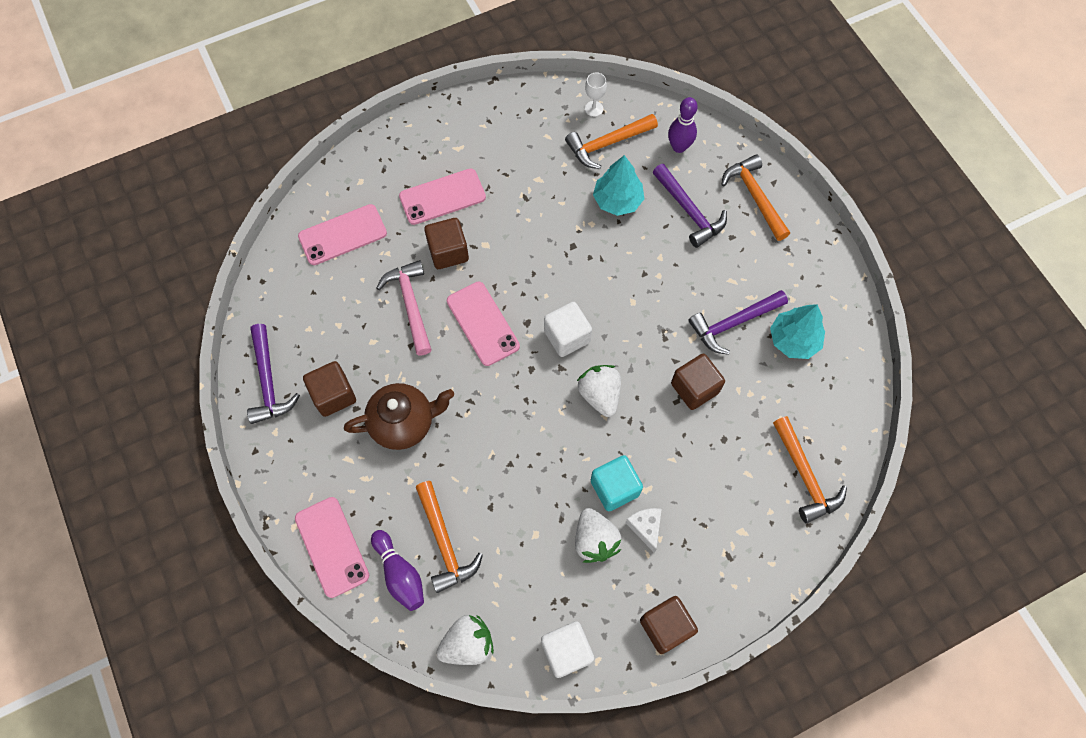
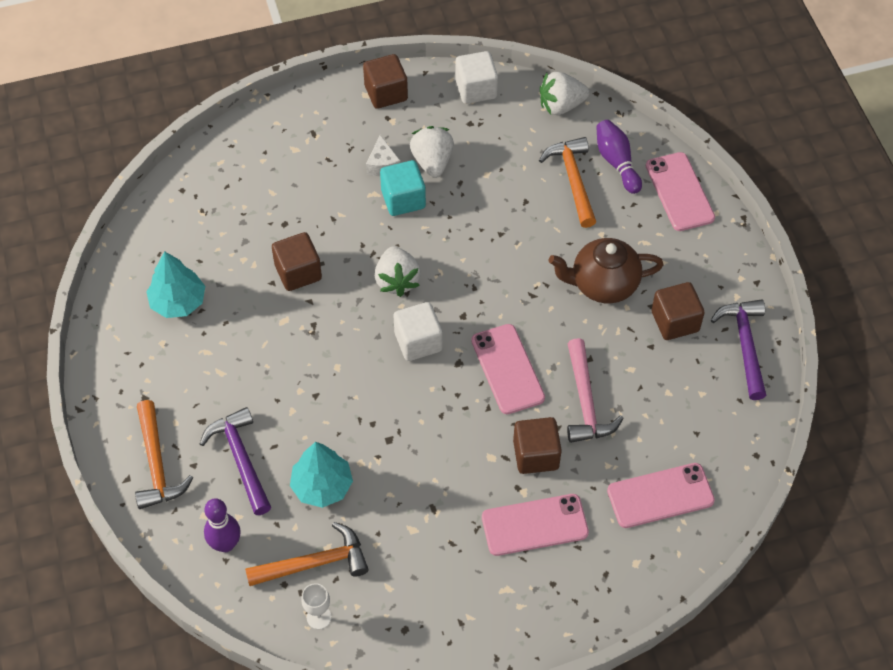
camera: 170 degrees left, 10 degrees down
(733, 323) = (235, 328): purple hammer -> none
(804, 476) = (218, 183): orange hammer -> none

